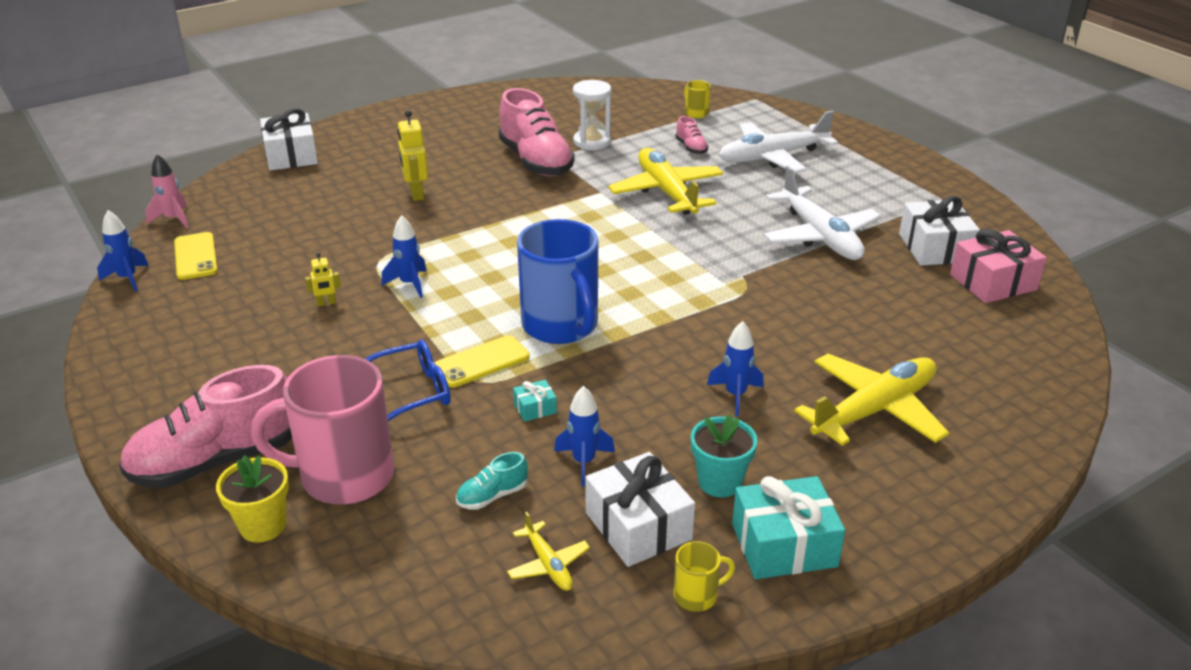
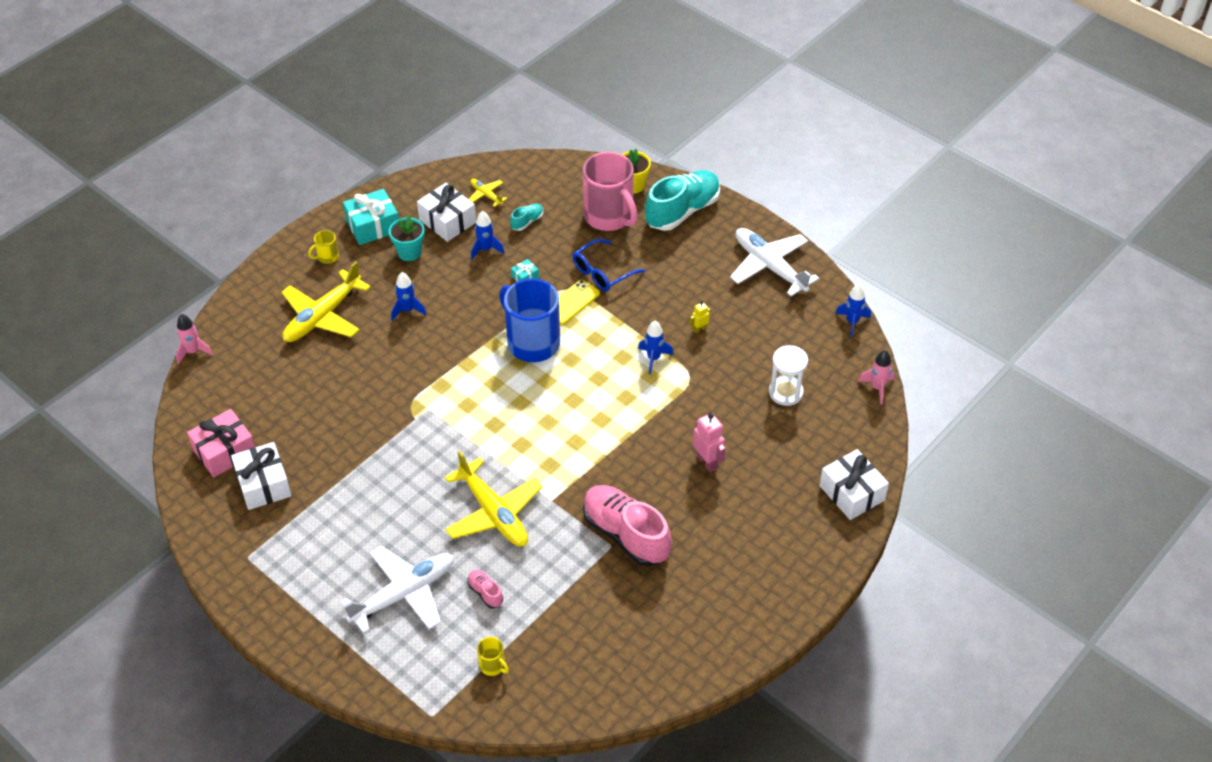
camera: 165 degrees right, 15 degrees up
(195, 256) = (824, 352): yellow phone -> none
(215, 461) = (682, 211): pink shoe -> turquoise shoe
(344, 476) = (609, 216): pink mug -> pink mug turned 75 degrees clockwise
(416, 194) = (707, 462): yellow robot -> pink robot
(592, 142) = (585, 581): white hourglass -> white hourglass (785, 392)
(697, 595) = (412, 195): yellow mug -> yellow mug (327, 257)
(820, 235) = (357, 480): white plane -> white plane (770, 267)
(1079, 397) = (193, 352): none -> pink rocket

